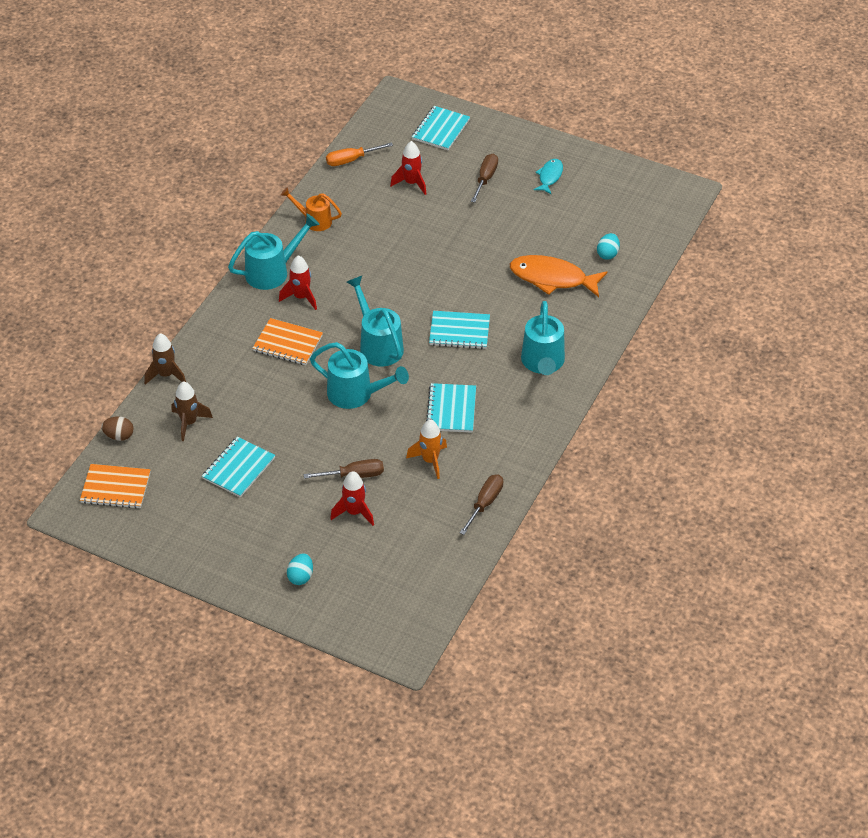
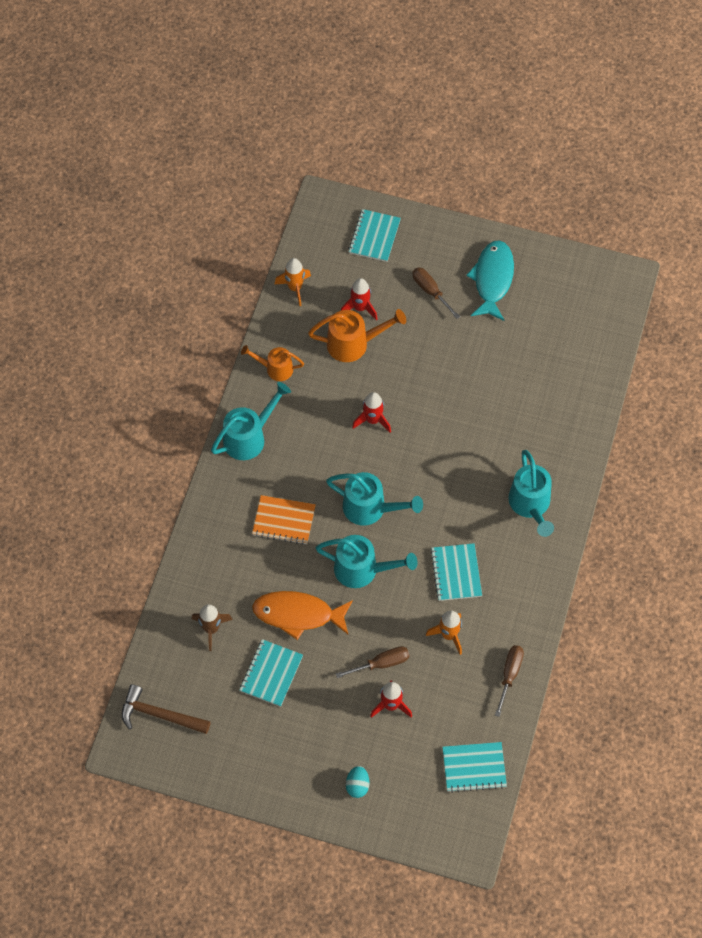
camera: 10 degrees left, 15 degrees up
(115, 488) = (160, 715): orange notebook -> brown hammer
(119, 436) = (148, 655): brown egg -> none
(166, 375) = (175, 577): brown rocket -> none
(301, 297) = (284, 464): red rocket -> red rocket (372, 420)
(351, 160) = (295, 288): orange screwdriver -> orange rocket
(378, 345) = (370, 509): turquoise watering can -> turquoise watering can turned 150 degrees clockwise
(397, 210) = (354, 344): none -> orange watering can
(459, 331) = (444, 480): turquoise notebook -> turquoise notebook (474, 767)
(485, 179) = (431, 292): brown screwdriver -> brown screwdriver turned 45 degrees counterclockwise
(549, 176) = (492, 279): turquoise fish -> turquoise fish, size x1.82
(552, 278) = (520, 403): orange fish -> orange fish (298, 614)
(607, 254) = (566, 366): turquoise egg -> none

